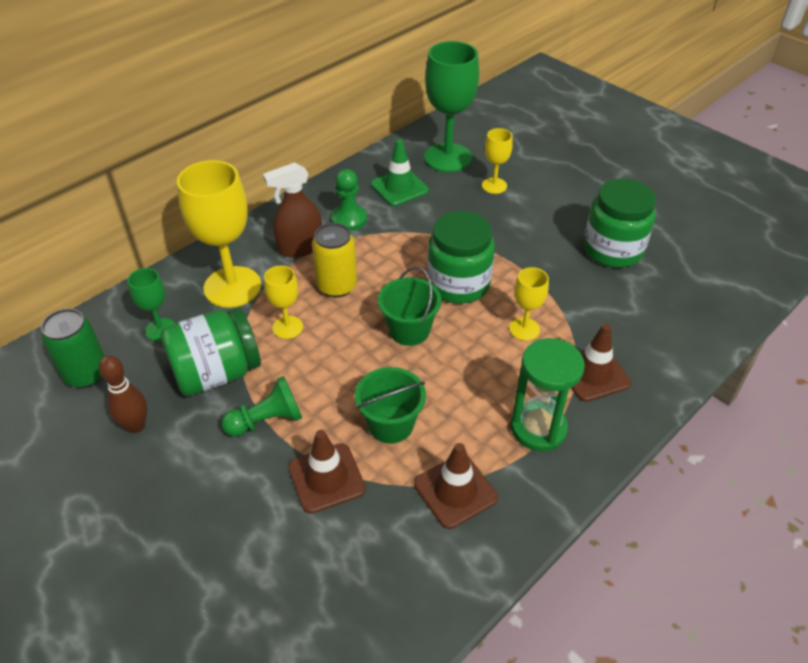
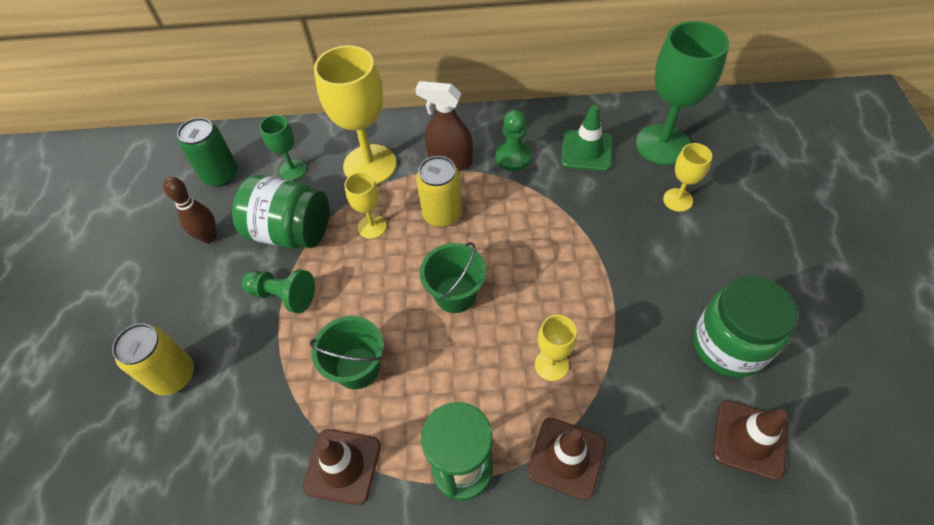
camera: 45 degrees right, 10 degrees up
(234, 543) = (173, 375): none -> yellow can
(326, 478) = (272, 375): brown traffic cone -> brown traffic cone (749, 439)
(458, 284) = (540, 279): green jar -> none

